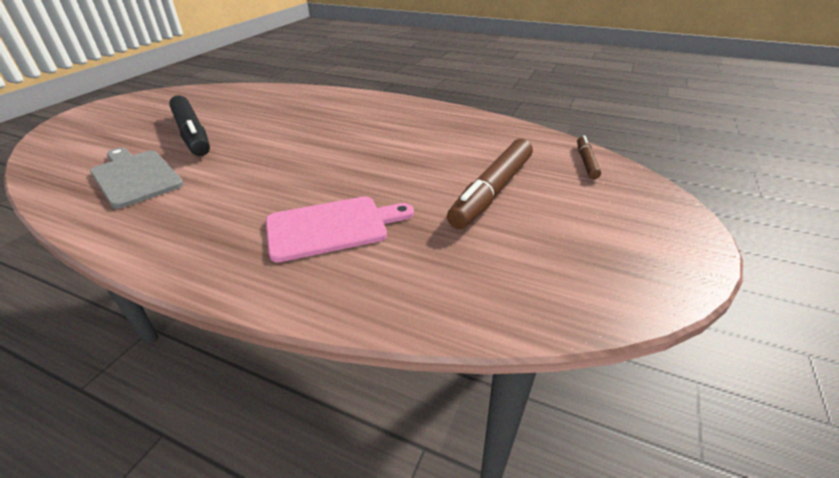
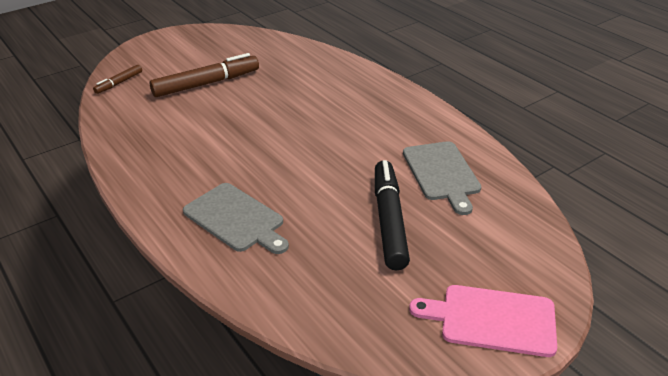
camera: 150 degrees left, 0 degrees up
(319, 109) = (236, 219): none -> grey cutting board
(332, 227) = (318, 91): pink cutting board -> pink cutting board (492, 319)

